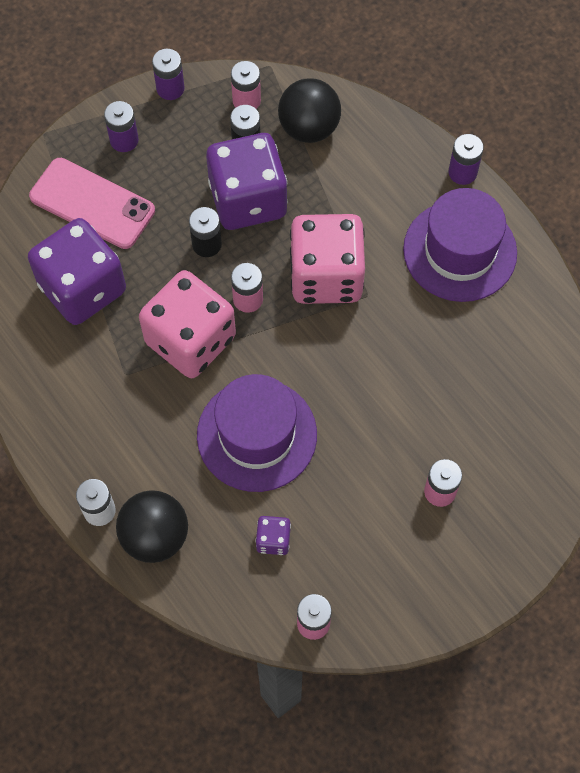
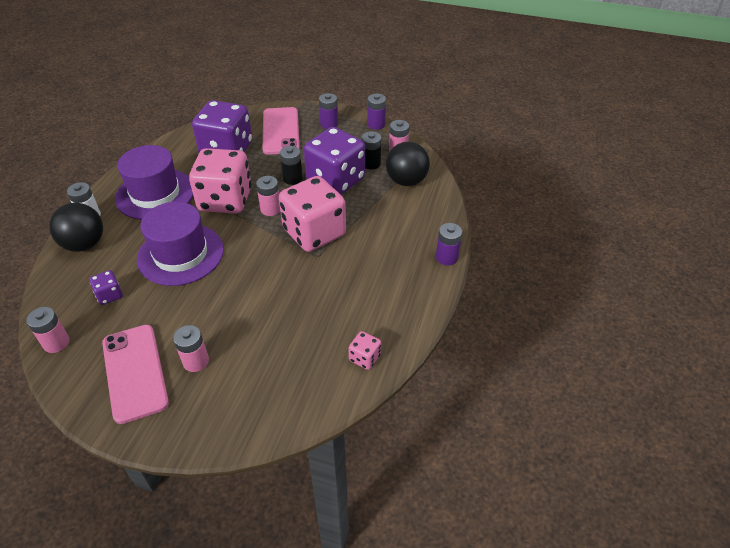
camera: 55 degrees right, 20 degrees down
(414, 557) = (135, 372): none -> pink phone
(460, 251) = (388, 283): purple hat -> purple hat (155, 194)
(543, 333) = (364, 358): none -> pink dice

